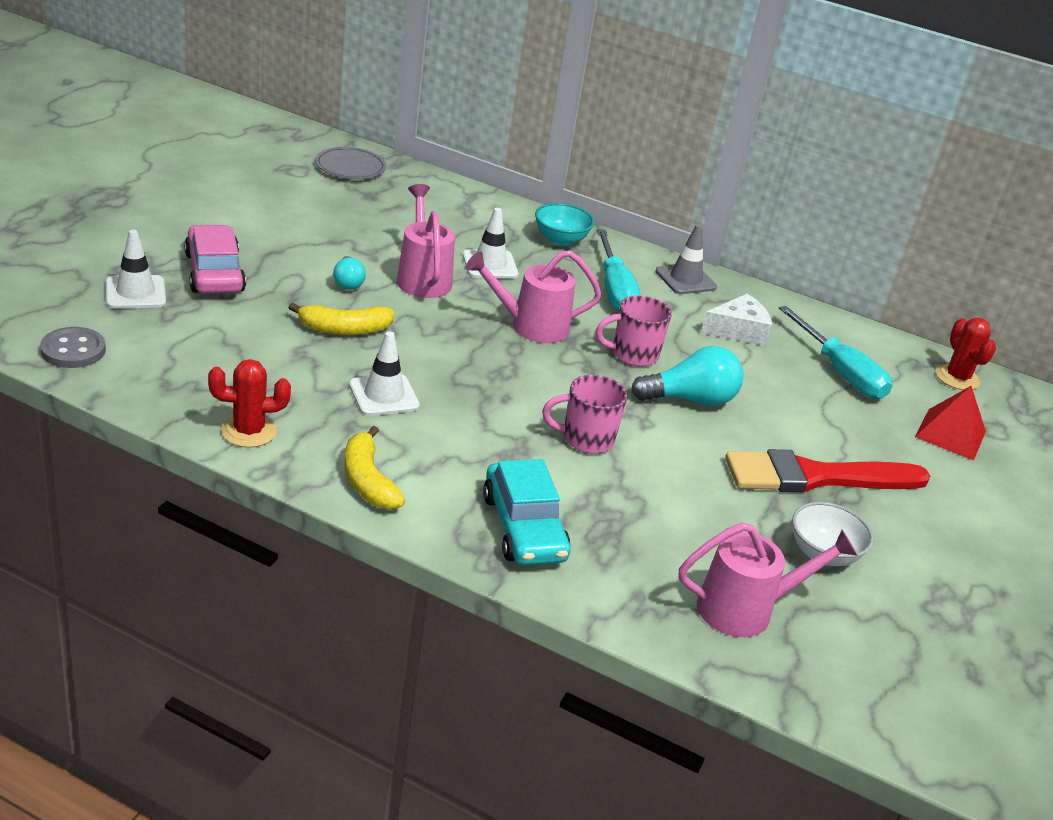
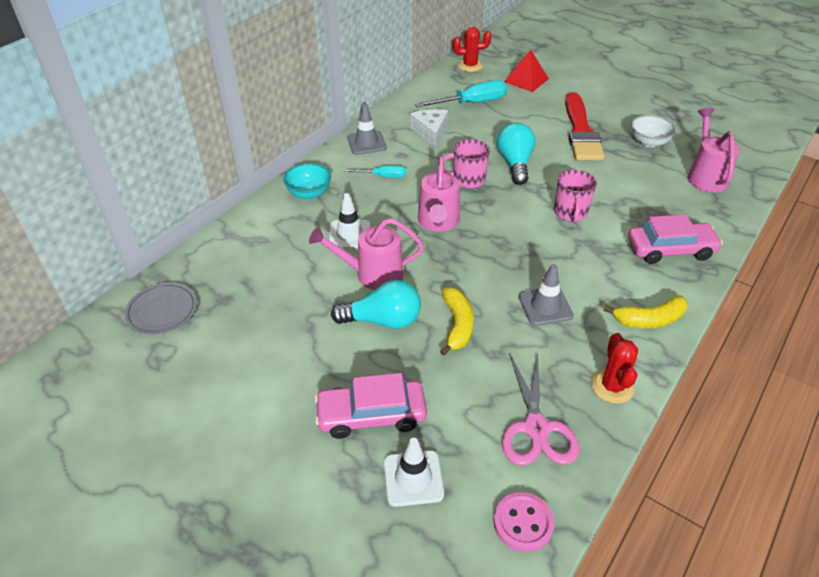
camera: 75 degrees left, 10 degrees up
(73, 350) = (523, 523): grey button -> pink button
(190, 370) = (536, 428): none -> pink scissors
(348, 282) = (383, 320): turquoise light bulb -> turquoise light bulb, size x1.75
(384, 395) = (545, 306): white traffic cone -> grey traffic cone
(523, 527) = (670, 250): turquoise car -> pink car
(614, 289) = (382, 176): turquoise screwdriver -> turquoise screwdriver, size x0.57
(633, 354) = (467, 180): pink mug -> pink mug turned 90 degrees clockwise

